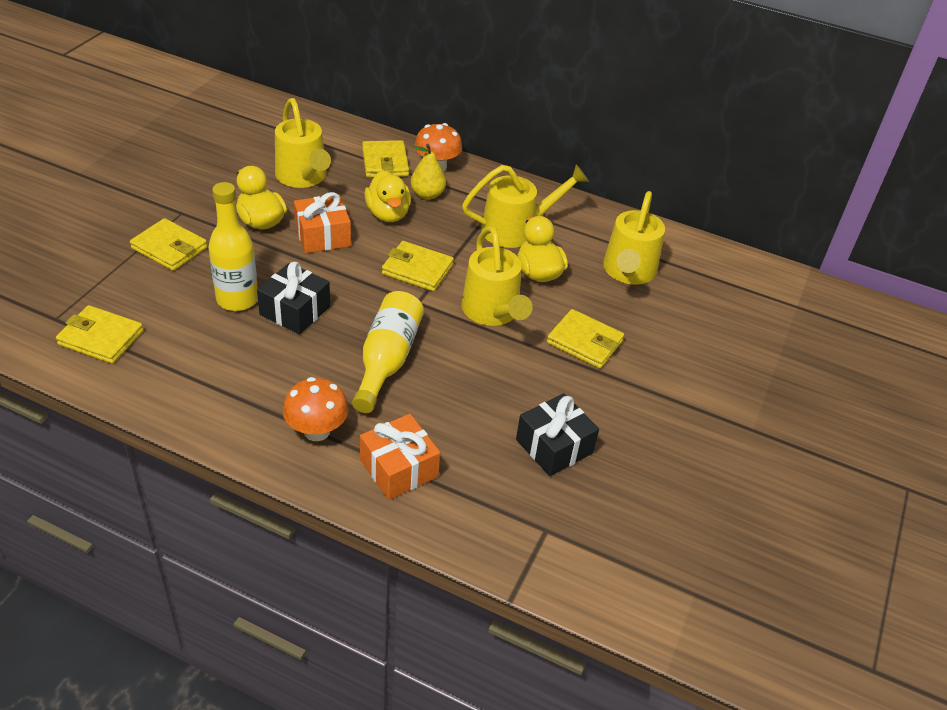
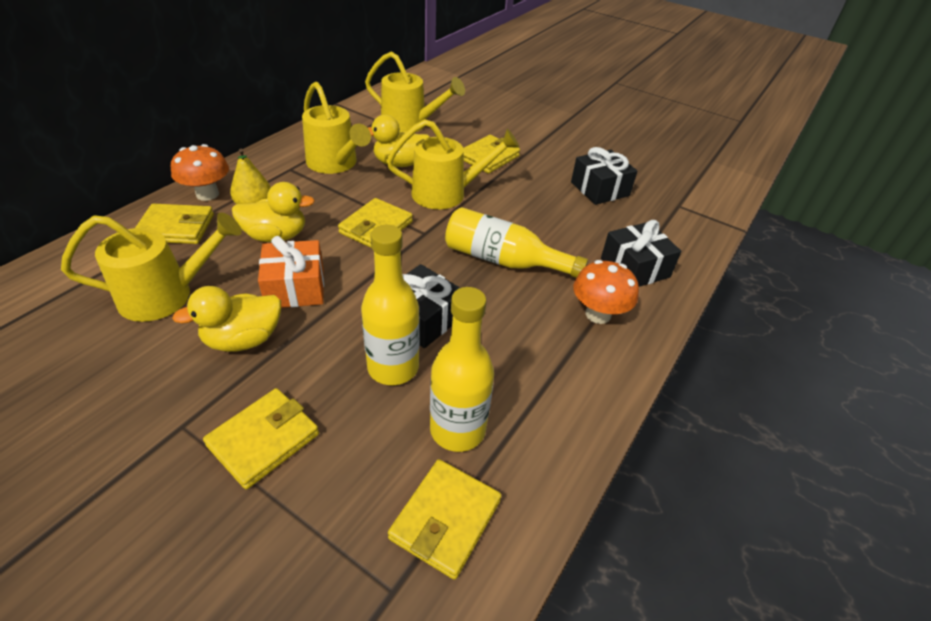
camera: 80 degrees left, 0 degrees up
(176, 339) = (457, 429): none -> yellow bottle
(399, 468) = (635, 268): orange gift -> black gift
(517, 229) = (335, 164): yellow watering can -> yellow watering can turned 150 degrees clockwise

